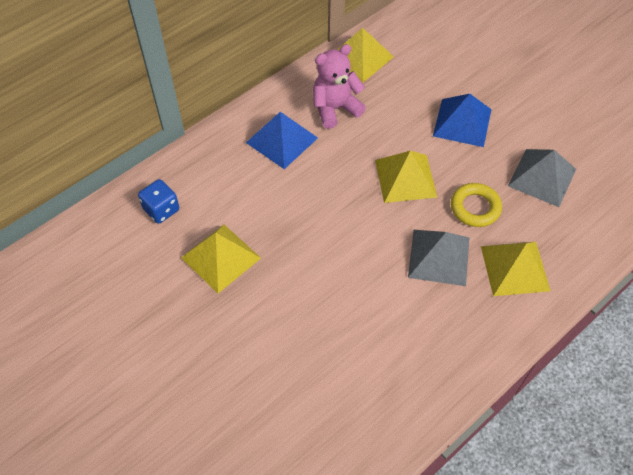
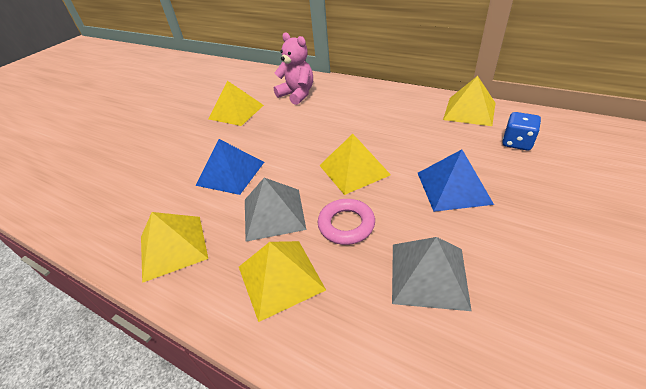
camera: 75 degrees right, 15 degrees down
(161, 210) = (265, 83): blue dice -> blue dice (517, 143)
(281, 140) = (350, 103): blue pyramid -> blue pyramid (231, 173)
(335, 109) = (400, 115): pink teddy bear -> pink teddy bear (297, 94)
(450, 347) = (173, 247): none -> yellow pyramid
(475, 208) = (346, 225): yellow ring -> pink ring

